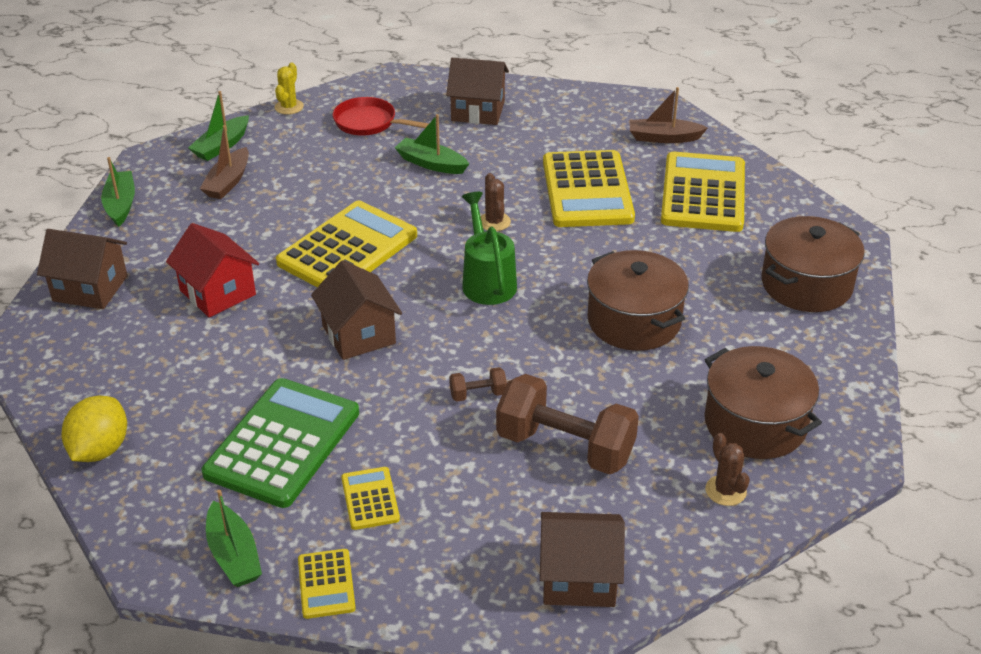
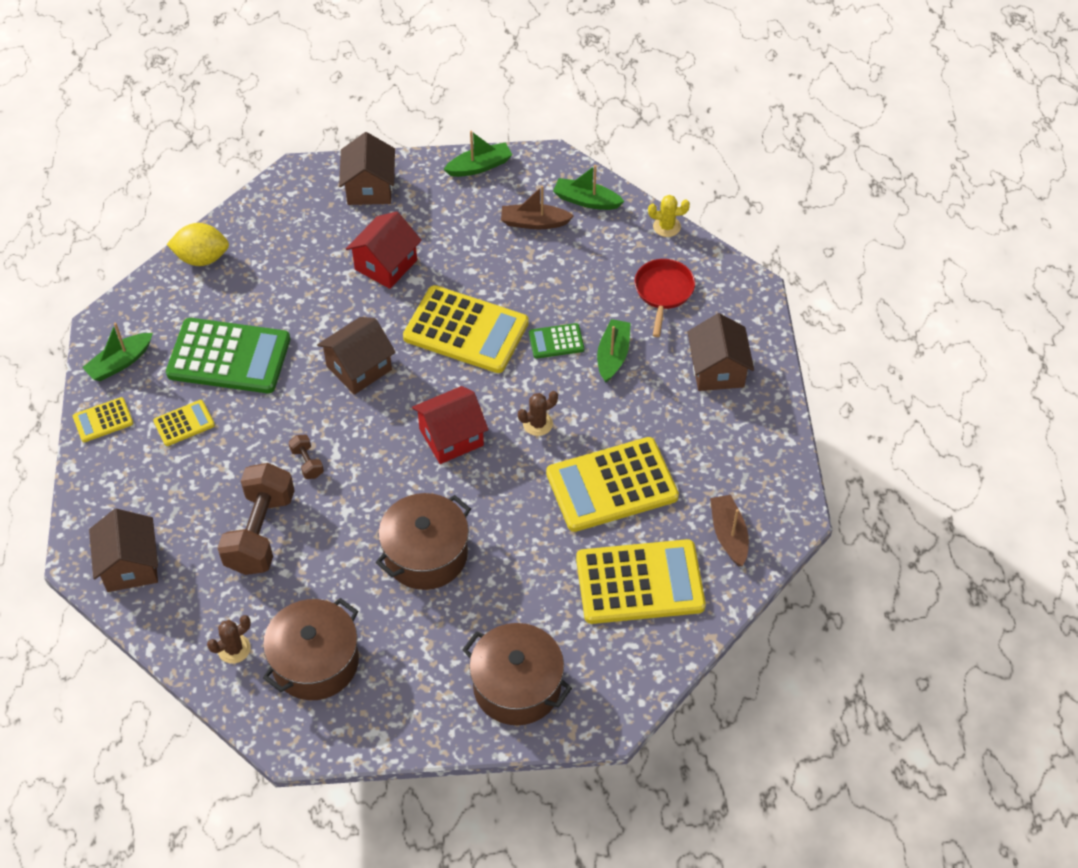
camera: 75 degrees right, 15 degrees up
(395, 194) = (556, 341): none -> green calculator
(487, 281) = (451, 437): green watering can -> red house

